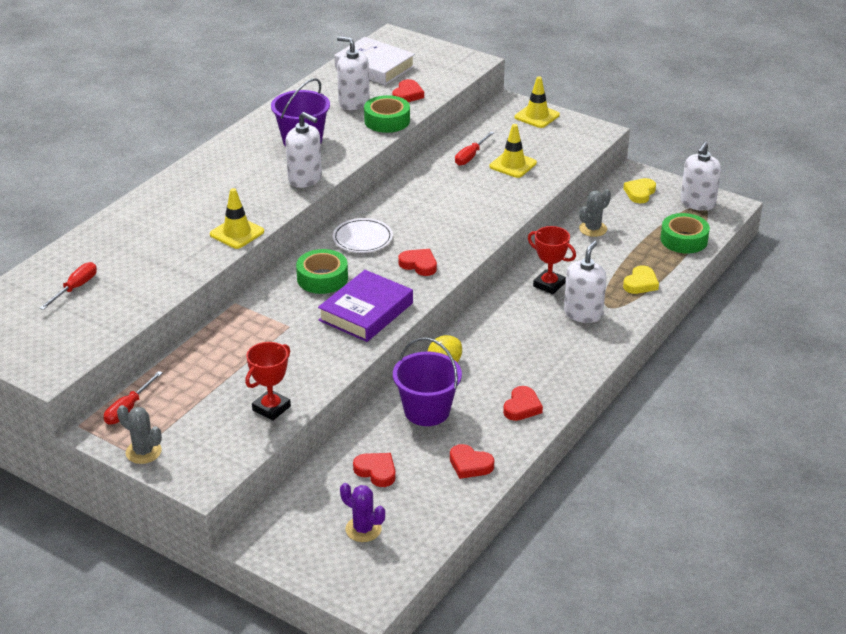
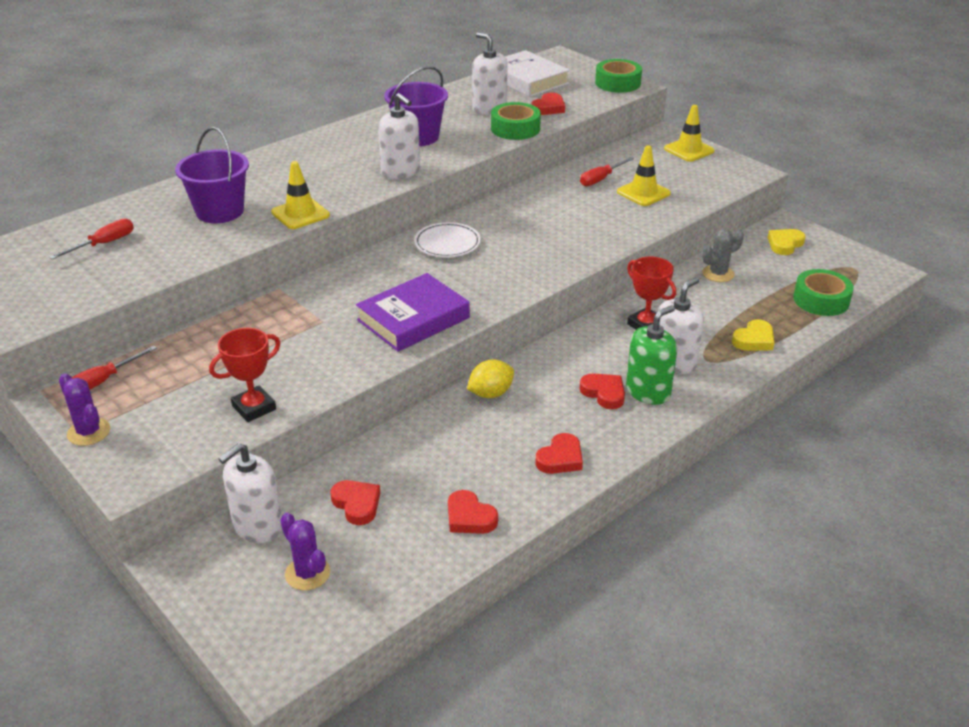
camera: 15 degrees right, 0 degrees up
(143, 452) = (89, 432): grey cactus -> purple cactus
(322, 278) = (384, 277): green tape -> green tape (617, 83)
(419, 265) = (495, 278): red heart -> red heart (604, 393)
(427, 411) = (447, 443): purple bucket -> purple bucket (220, 211)
(571, 341) = (648, 392): none -> green soap dispenser
(697, 203) = (849, 264): white soap dispenser -> white soap dispenser (257, 526)

